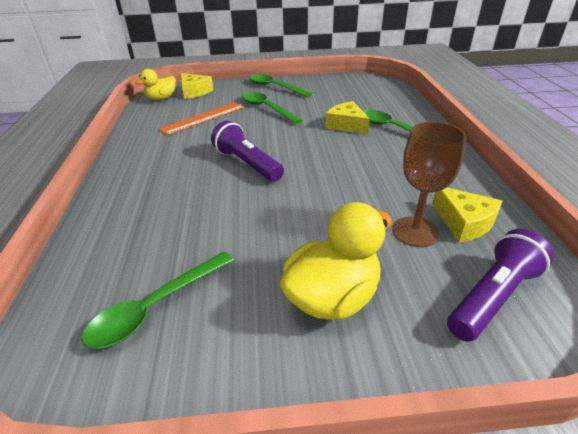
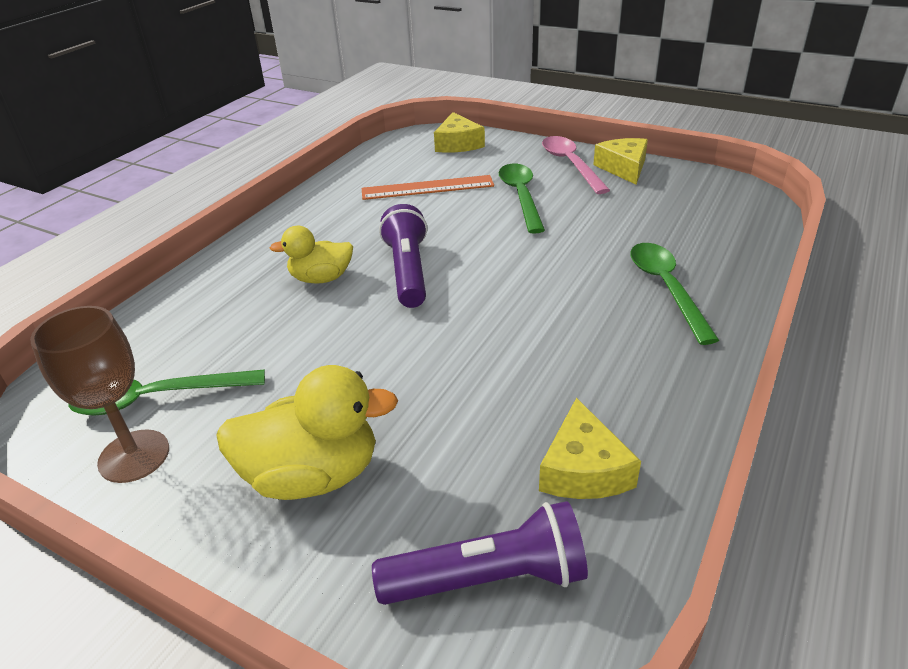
camera: 35 degrees right, 0 degrees up
(161, 98) = (409, 143): yellow duck -> yellow duck (321, 278)
(274, 87) = (570, 164): green spoon -> pink spoon
(346, 125) = (601, 258): yellow cheese -> yellow cheese (623, 168)
(415, 231) = (500, 449): brown goblet -> brown goblet (134, 456)

